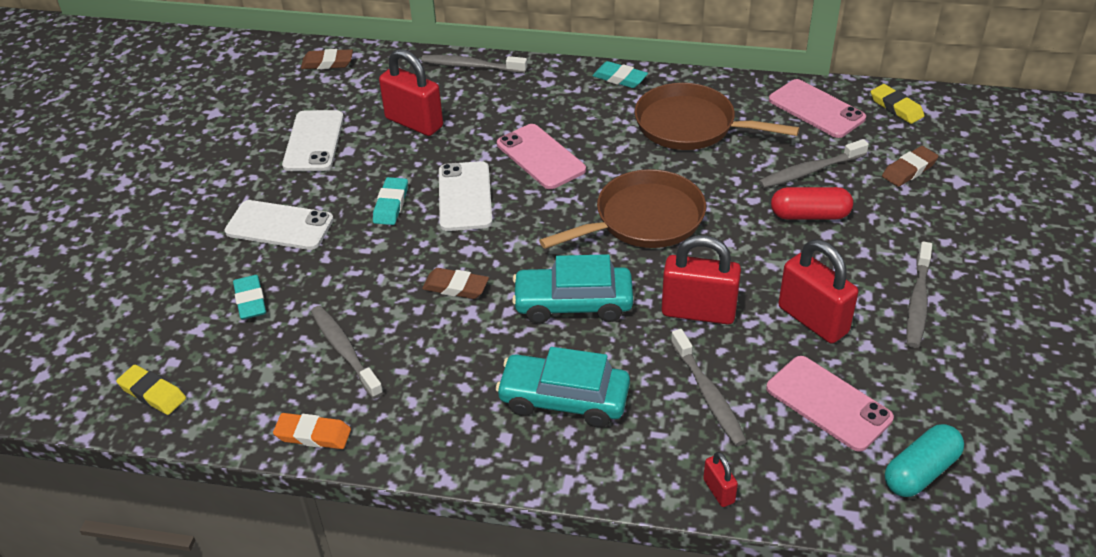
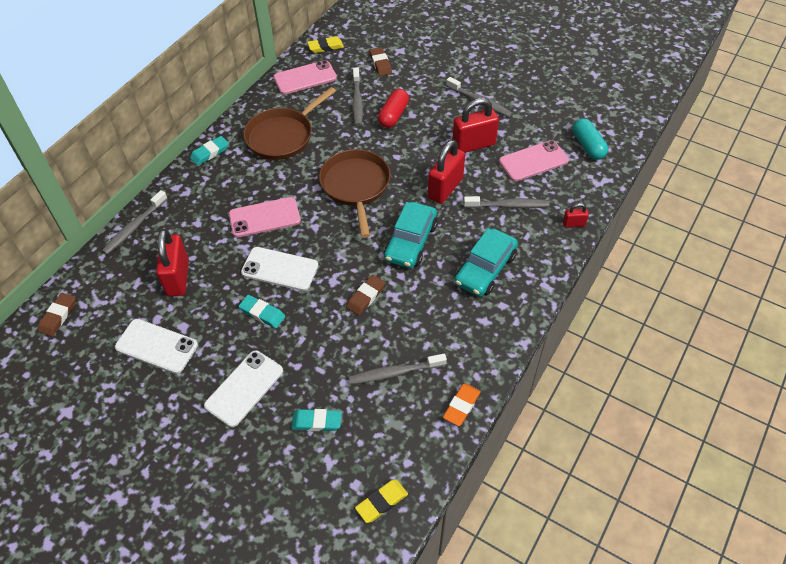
camera: 70 degrees left, 10 degrees up
(414, 122) = (178, 278): red padlock -> red padlock turned 60 degrees counterclockwise

